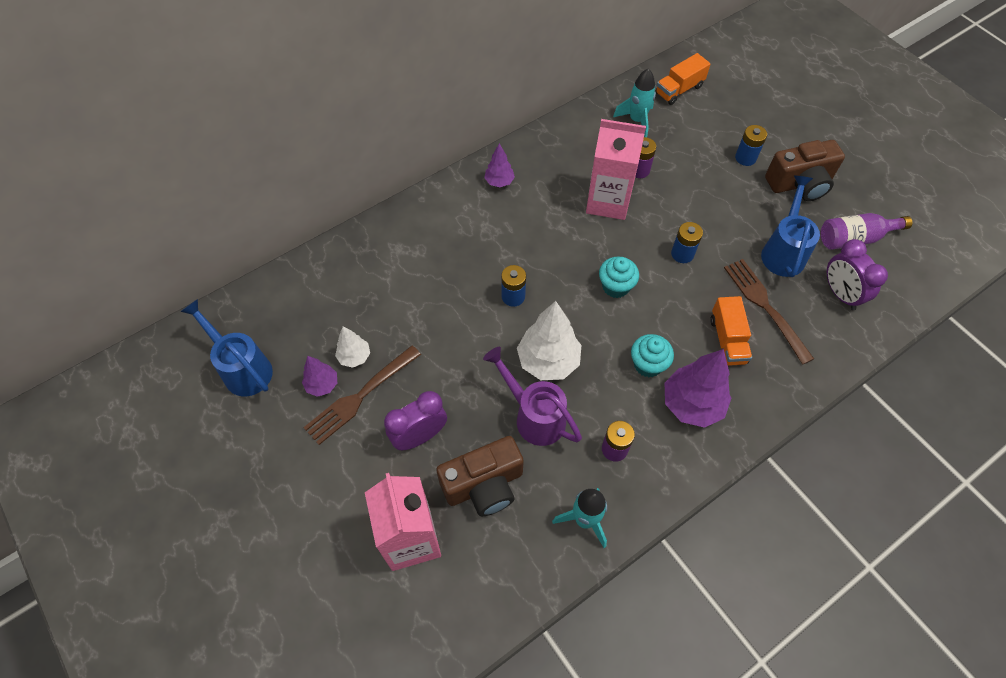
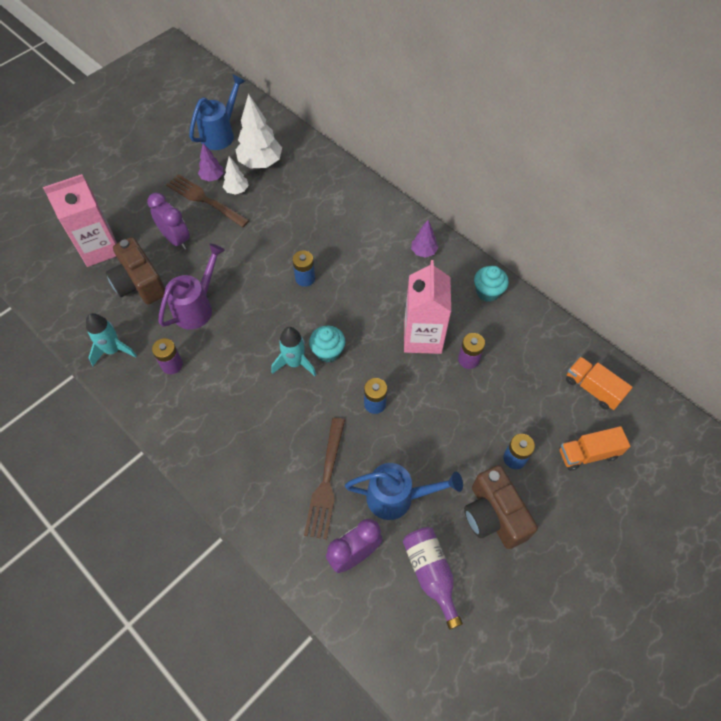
camera: 80 degrees right, 0 degrees up
(548, 361) = (246, 310): white tree -> white tree (260, 163)
(637, 120) = (534, 352): turquoise rocket -> turquoise rocket (295, 363)
(648, 364) = (252, 383): turquoise cupcake -> turquoise cupcake (487, 292)
(692, 404) = (216, 420): purple tree -> none
(727, 340) = (284, 447): orange truck -> orange truck (588, 454)
(766, 307) = (326, 480): brown fork -> brown fork turned 135 degrees clockwise

